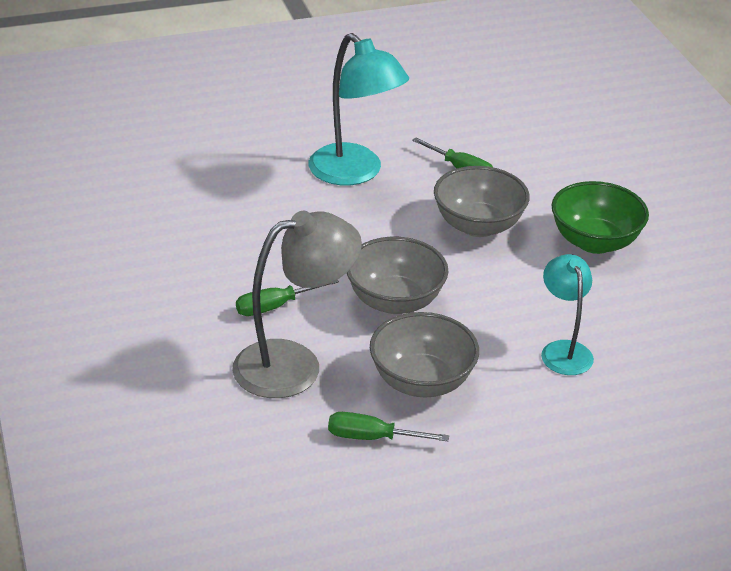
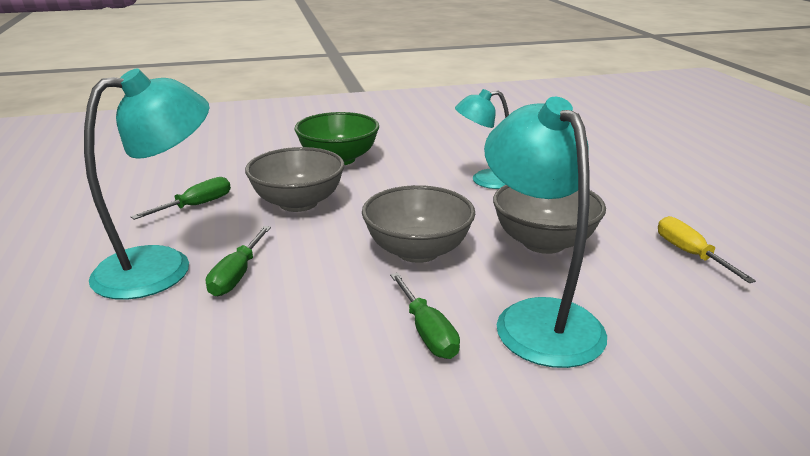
camera: 85 degrees left, 10 degrees down
(294, 364) = (537, 318): grey lamp -> turquoise lamp
(373, 438) = (638, 271): green screwdriver -> green screwdriver (237, 275)
(411, 484) = (690, 254): none -> yellow screwdriver

